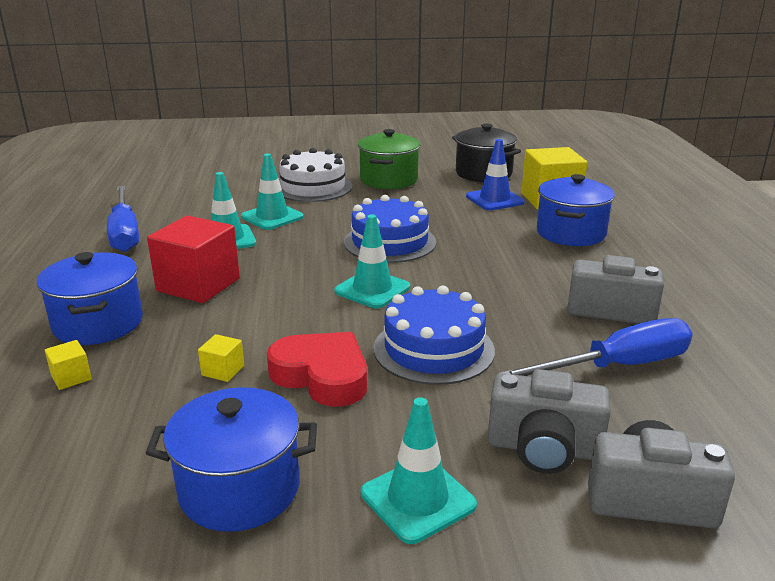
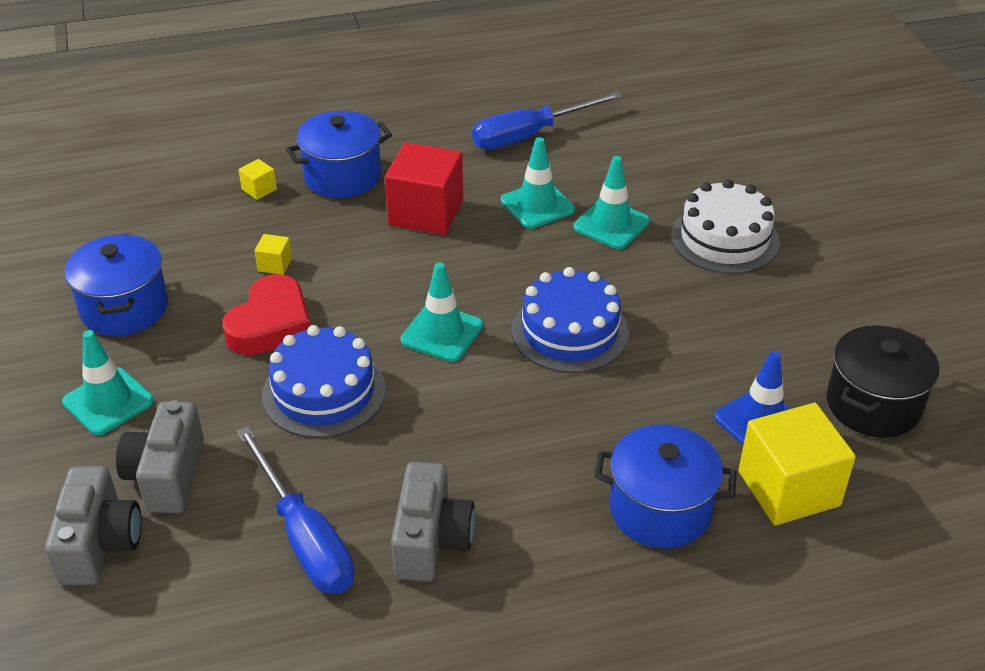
camera: 80 degrees right, 15 degrees up
(388, 180) = (788, 304): green pot -> none

